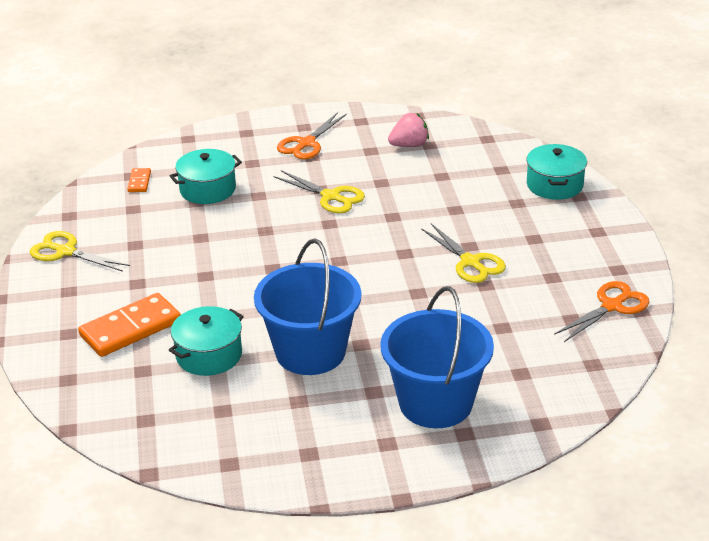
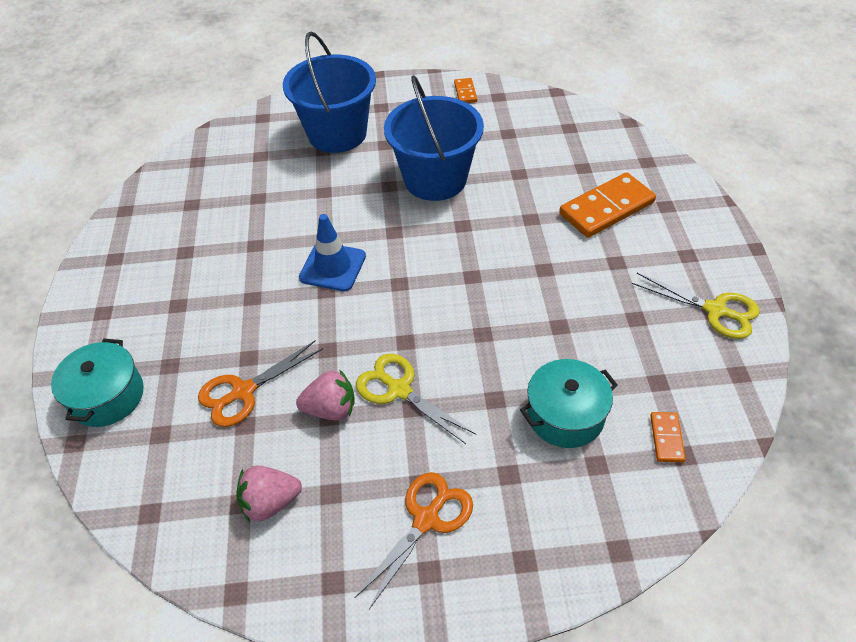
camera: 175 degrees left, 15 degrees up
(209, 355) = (526, 179): turquoise pot -> none
(274, 468) = (465, 92): none -> orange domino
(380, 185) = (331, 409): none -> pink strawberry
(403, 270) = (332, 267): none -> blue traffic cone
(470, 262) = (259, 274): yellow scissors -> none
(612, 306) = (147, 215): orange scissors -> orange scissors (243, 392)

